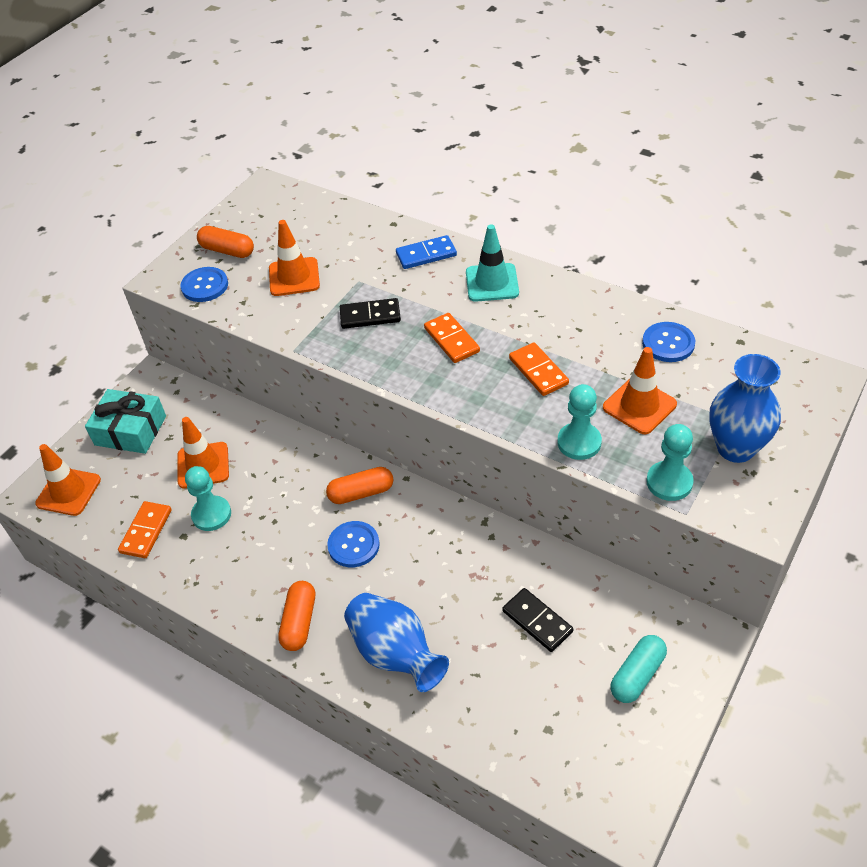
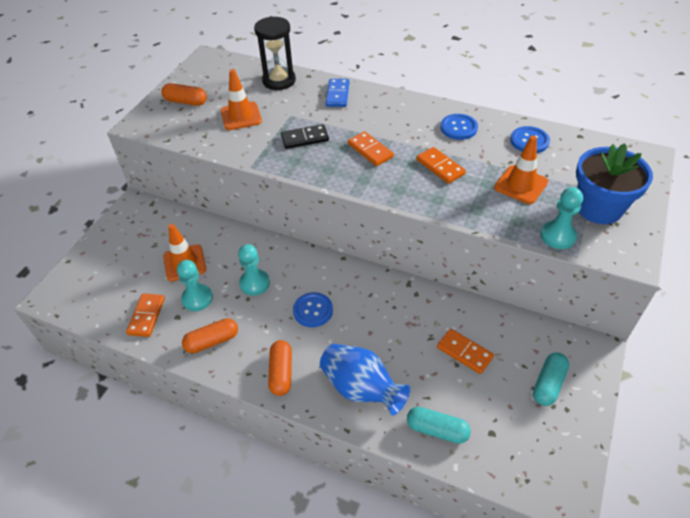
camera: 10 degrees left, 0 degrees up
(68, 492) = (79, 292): orange traffic cone -> none
(130, 430) = (123, 242): turquoise gift -> none
(205, 286) = (172, 127): blue button -> blue button (458, 128)
(353, 228) = (279, 81): none -> black hourglass
(361, 493) = (311, 272): orange capsule -> orange capsule (212, 341)
(426, 255) = (337, 94): blue domino -> blue domino turned 60 degrees counterclockwise
(479, 717) = (437, 430): none -> turquoise capsule
(492, 283) = (391, 110): turquoise traffic cone -> none
(537, 621) = (464, 352): black domino -> orange domino
(579, 442) = (483, 214): turquoise pawn -> turquoise pawn (254, 283)
(735, 448) = (599, 208): blue vase -> blue flower pot

